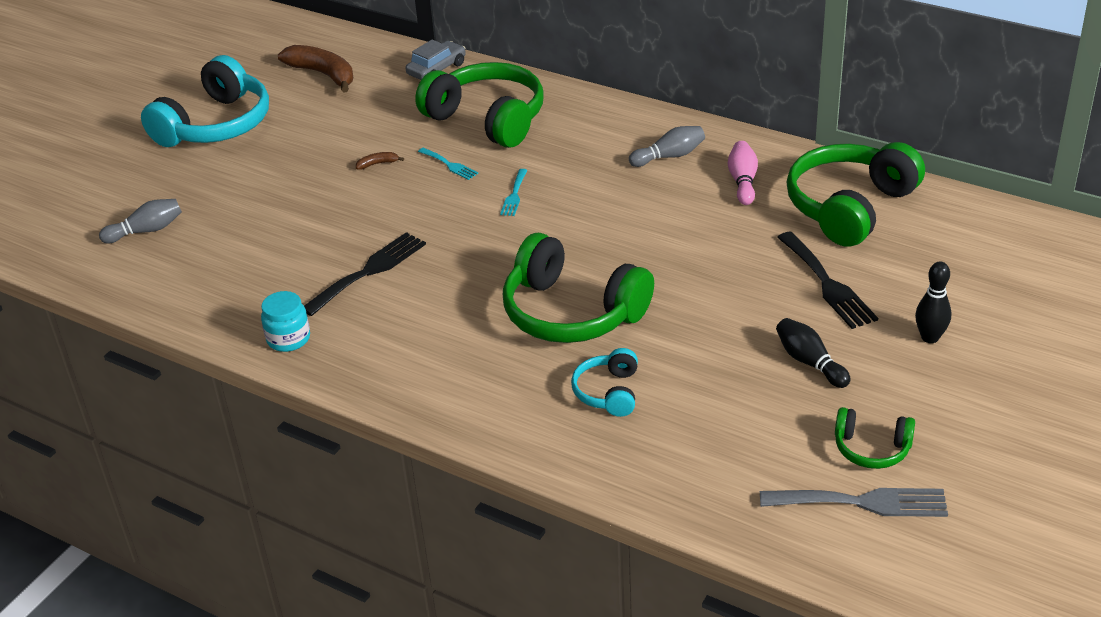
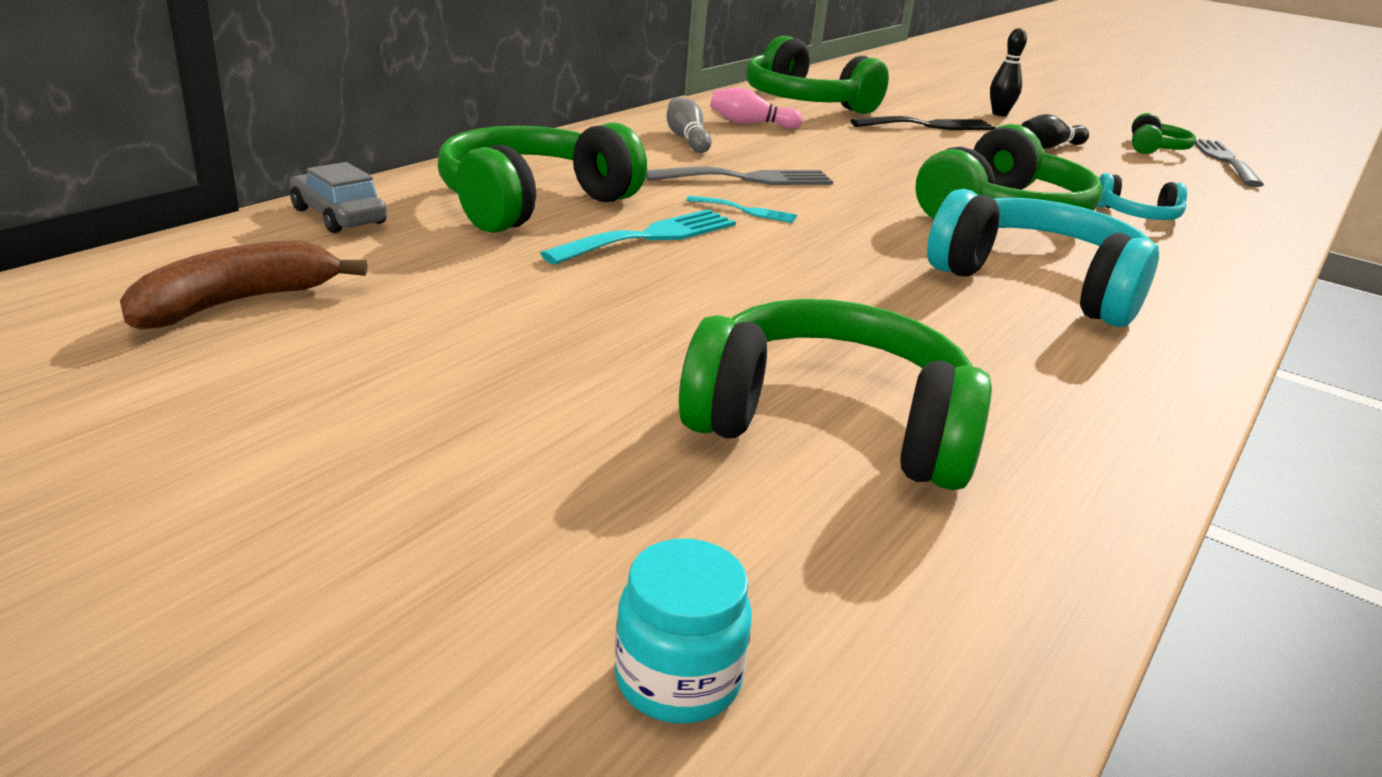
camera: 90 degrees left, 10 degrees down
(146, 231) = (794, 551): grey bowling pin -> none
(216, 125) = (338, 437): turquoise headphones -> turquoise headphones (1039, 284)
(236, 237) = (831, 425): none -> green headphones
(288, 339) = (1133, 388): turquoise jar -> turquoise jar (677, 679)
(369, 271) = (935, 313): black fork -> none
(378, 164) = (620, 282): brown banana -> none
(449, 165) = (650, 236): turquoise fork -> turquoise fork, size x1.86
(585, 191) = (748, 179): none -> grey fork

